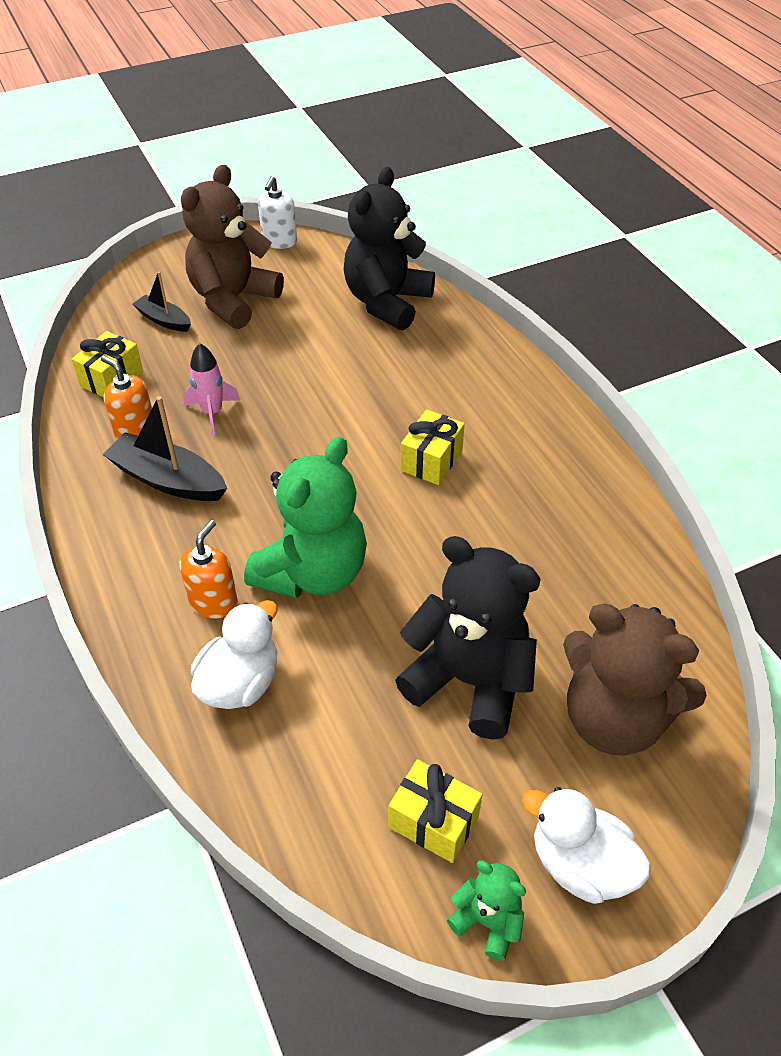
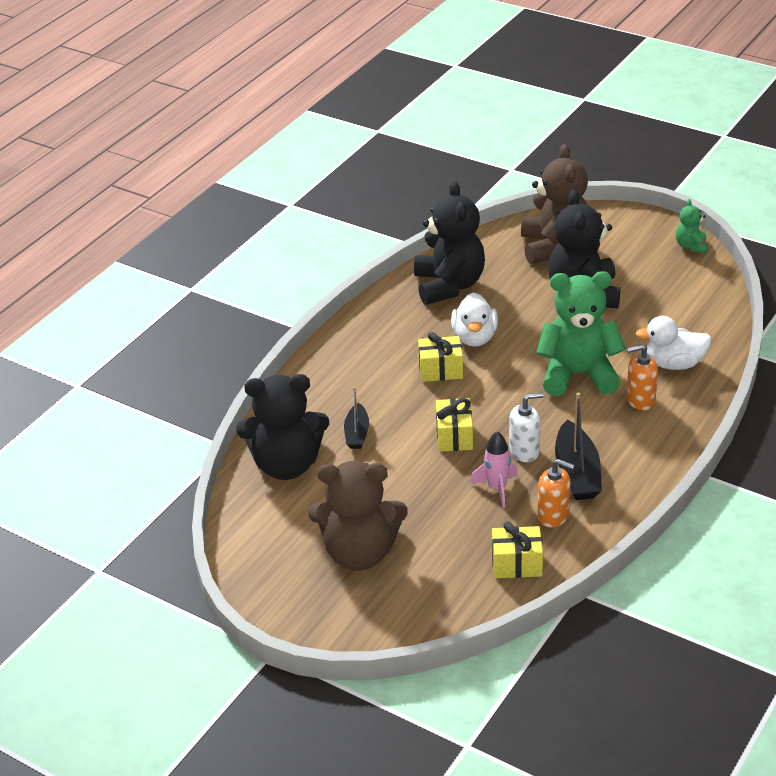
camera: 120 degrees left, 10 degrees down
(135, 431) = (553, 516): orange soap dispenser -> orange soap dispenser turned 75 degrees counterclockwise
(164, 320) = (422, 579): black boat -> black boat (357, 433)
(279, 241) = (249, 573): white soap dispenser -> white soap dispenser (524, 451)
(433, 821) = (668, 275): yellow gift -> yellow gift (454, 436)
(580, 864) = (638, 233): white duck -> white duck (474, 337)
(597, 548) = (449, 286): none -> black teddy bear

